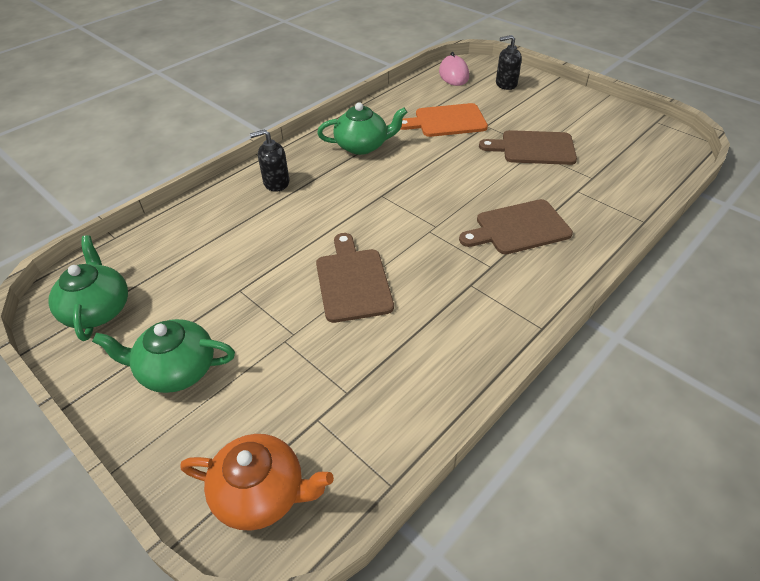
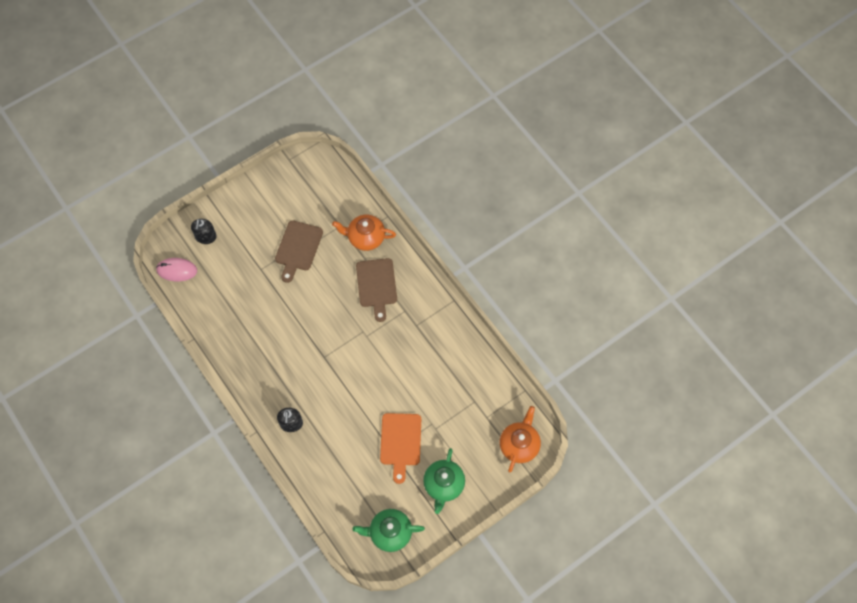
camera: 80 degrees left, 20 degrees up
(352, 281) = (399, 387): brown cutting board -> none
(362, 146) = (262, 359): green teapot -> none
(446, 121) = (246, 294): orange cutting board -> orange cutting board (400, 442)
(591, 204) = (365, 237): none -> orange teapot

